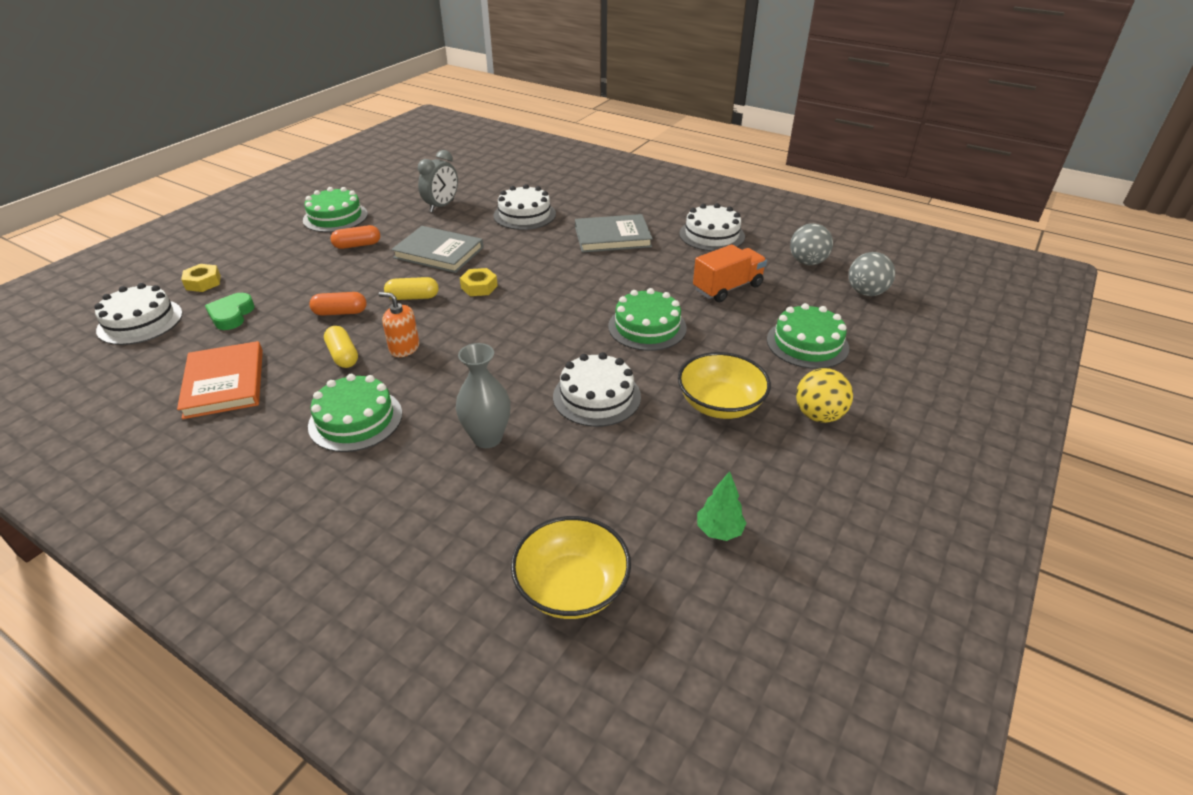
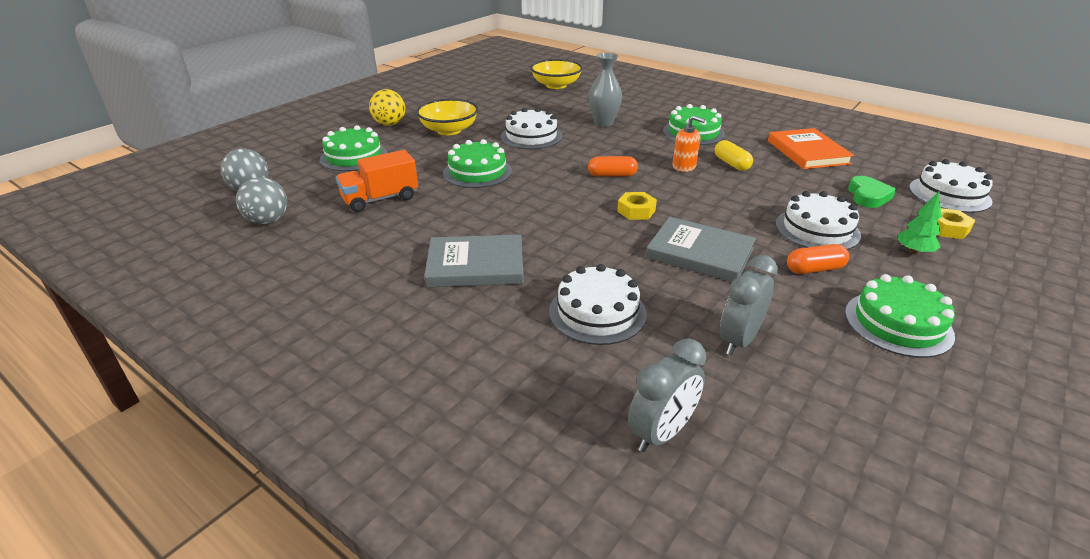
camera: 175 degrees left, 5 degrees down
(340, 312) = (763, 194): orange capsule -> orange capsule (612, 175)
(413, 297) = (701, 204): yellow capsule -> none
(499, 174) = (661, 433): none -> grey clock
(711, 235) = (344, 262): white cake -> white cake (817, 229)
(719, 531) = (482, 94): green tree -> green tree (914, 252)

